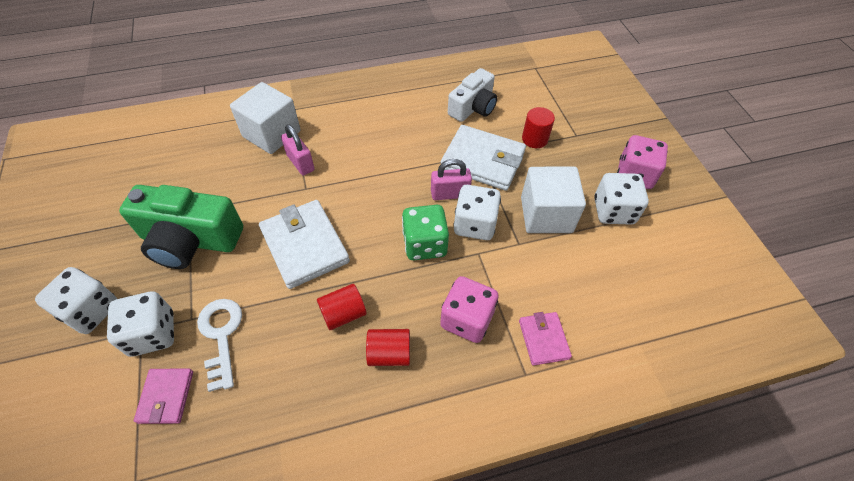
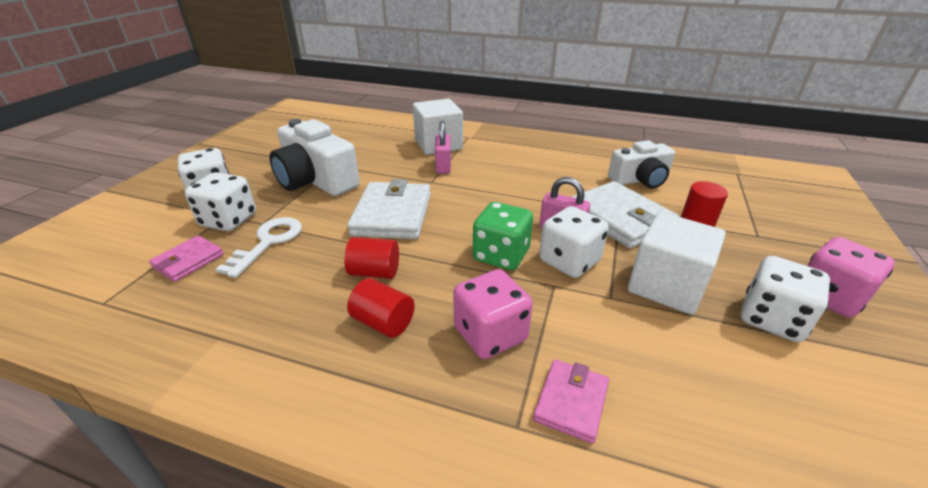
camera: 35 degrees right, 20 degrees down
(190, 240) = (316, 180): green camera -> white camera

